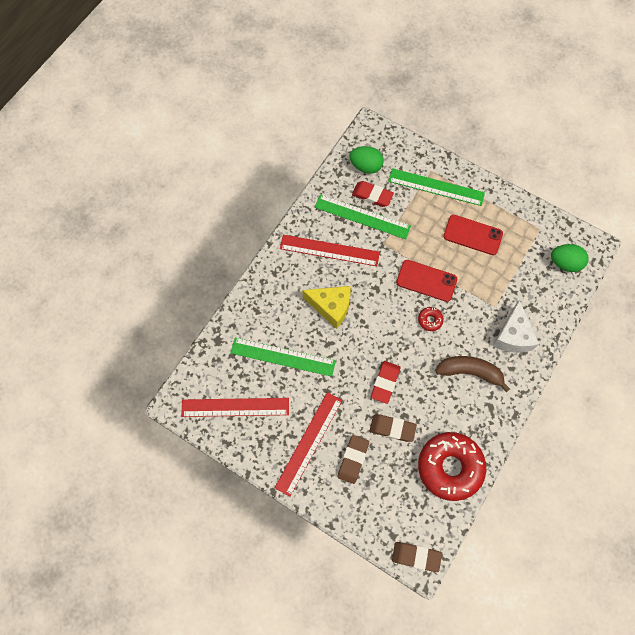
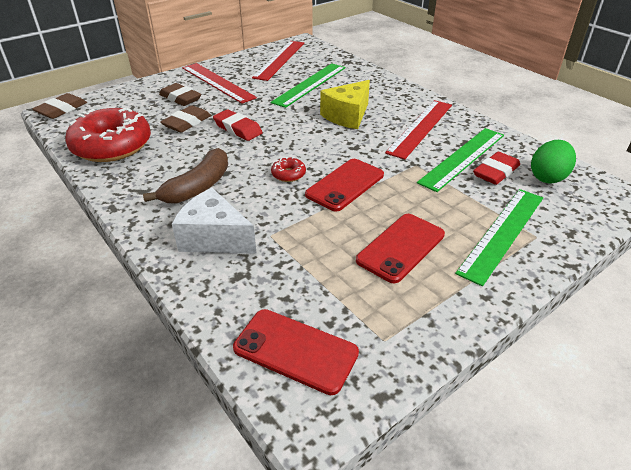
camera: 110 degrees right, 30 degrees down
(565, 263) = (295, 350): green egg -> red phone

